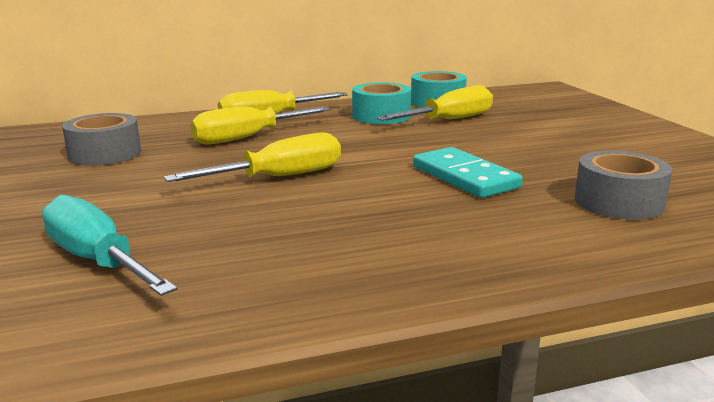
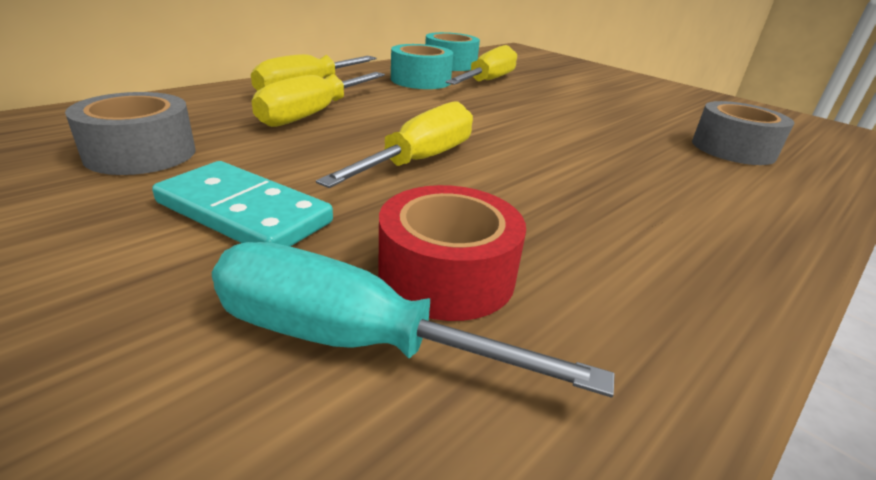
camera: 30 degrees left, 10 degrees up
(192, 243) = (446, 274): none -> red tape
(464, 177) = (589, 139): turquoise domino -> turquoise domino (243, 213)

